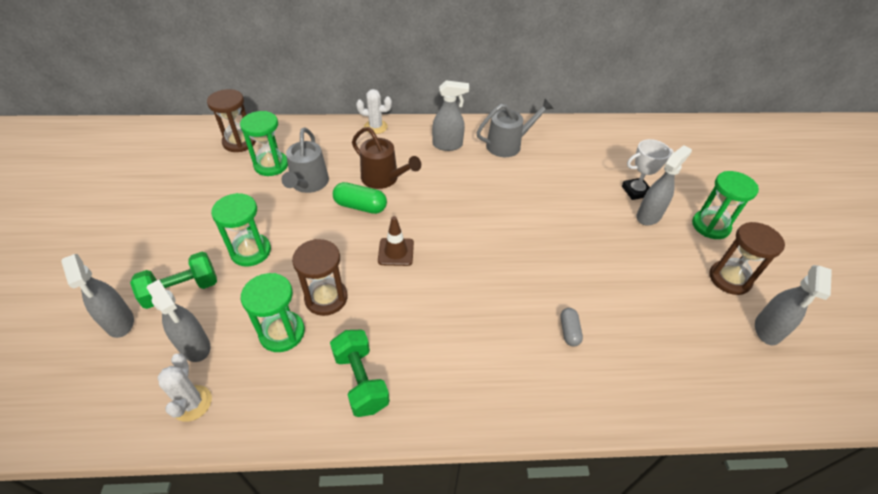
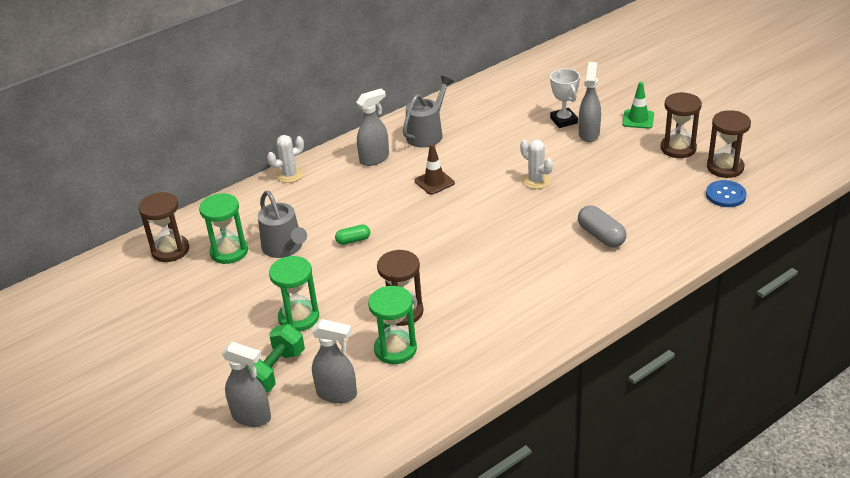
camera: 30 degrees left, 10 degrees down
(192, 403) = (381, 421): white cactus -> white cactus (536, 181)
(360, 206) = (353, 240): green capsule -> green capsule, size x0.61
(361, 380) = (488, 341): green dumbbell -> none
(383, 178) = (348, 211): brown watering can -> none
(396, 252) = (421, 255): brown traffic cone -> brown traffic cone (434, 182)
(569, 331) = (601, 236): grey capsule -> grey capsule, size x1.63
(635, 191) = (563, 120): white trophy -> white trophy turned 60 degrees counterclockwise
(710, 226) = (638, 119): green hourglass -> green traffic cone
(743, 364) = (725, 195): none -> blue button
(767, 330) = (725, 167): grey spray bottle -> brown hourglass

